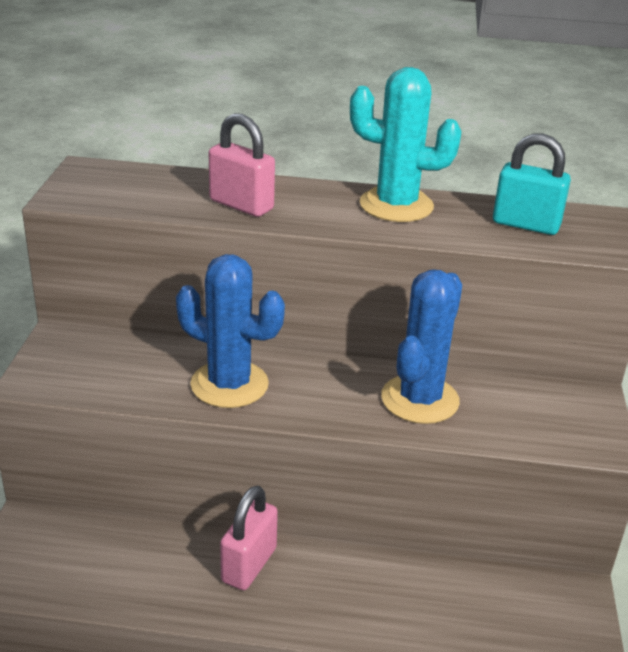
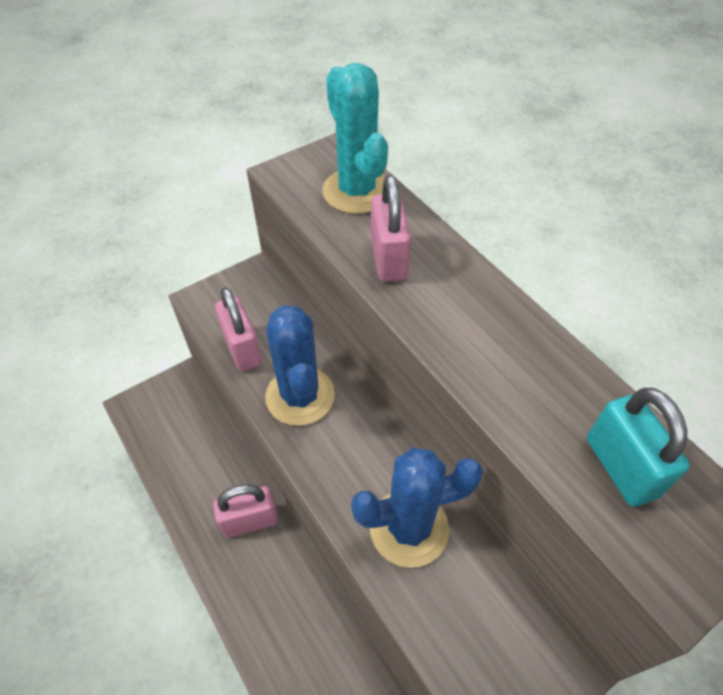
camera: 50 degrees right, 20 degrees up
(130, 387) = (242, 349): none -> pink padlock
(396, 205) = (519, 347): turquoise cactus -> turquoise cactus (356, 191)

